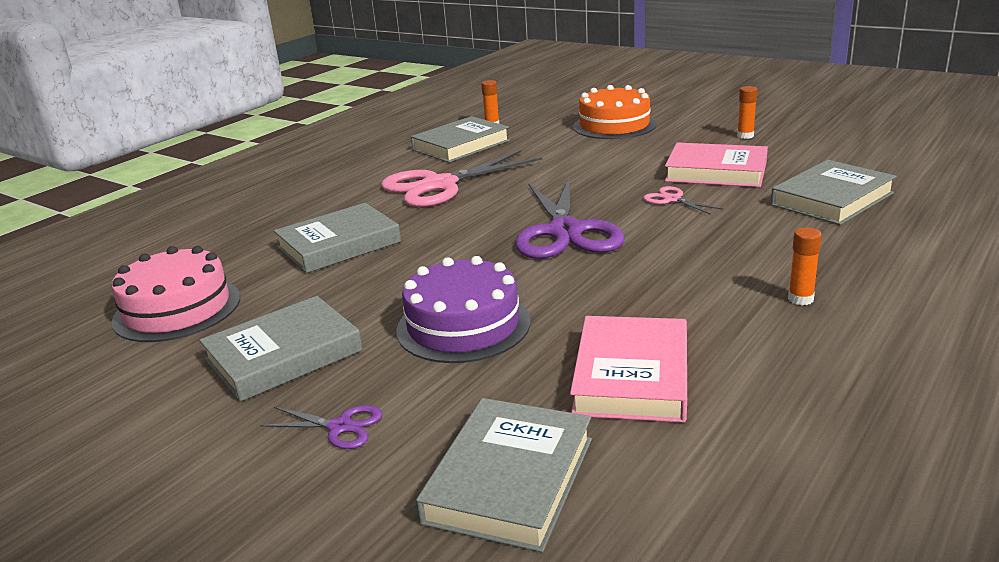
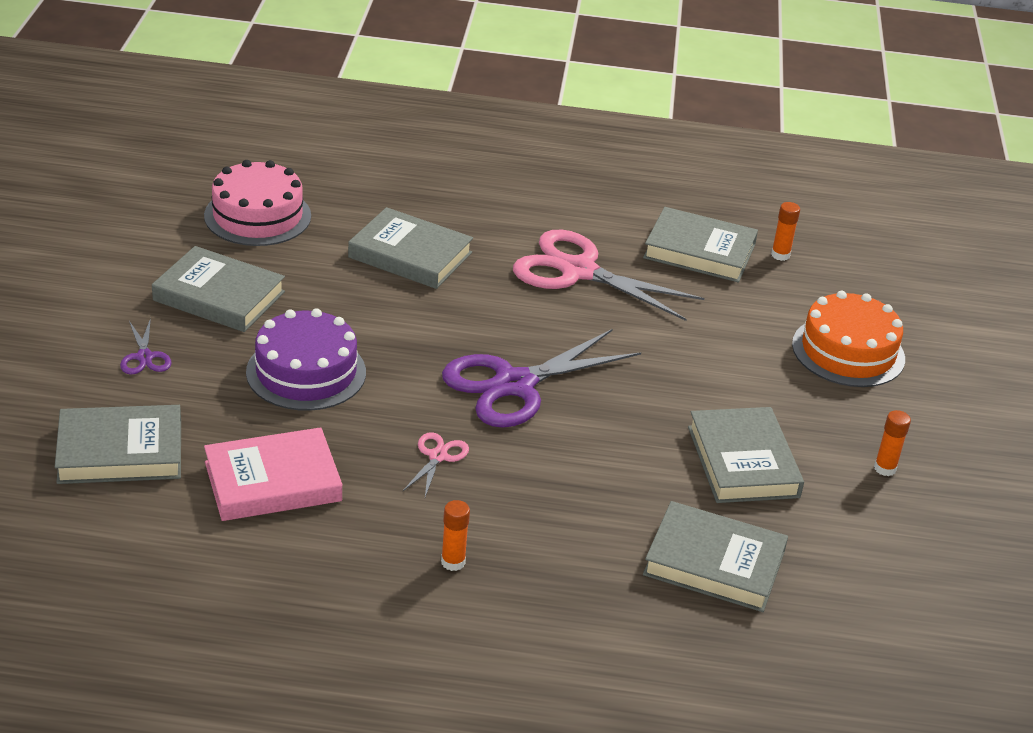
camera: 55 degrees right, 10 degrees up
(672, 199) = (639, 441): pink scissors -> pink scissors (438, 456)
(716, 172) = (743, 462): pink book -> grey book

